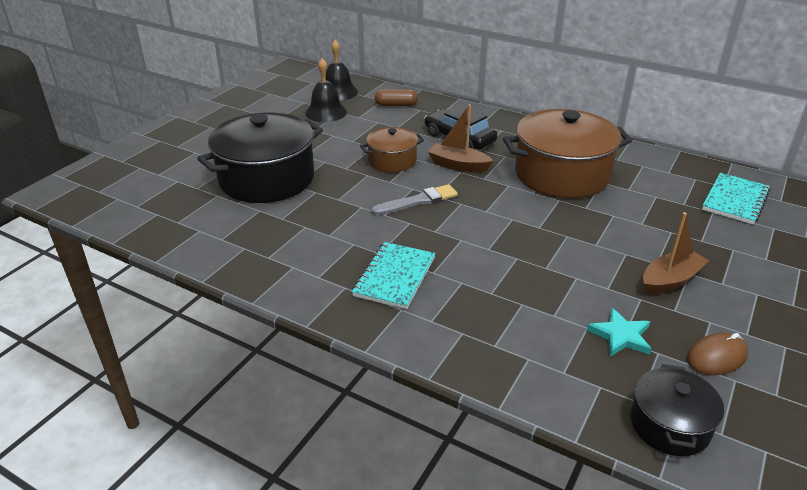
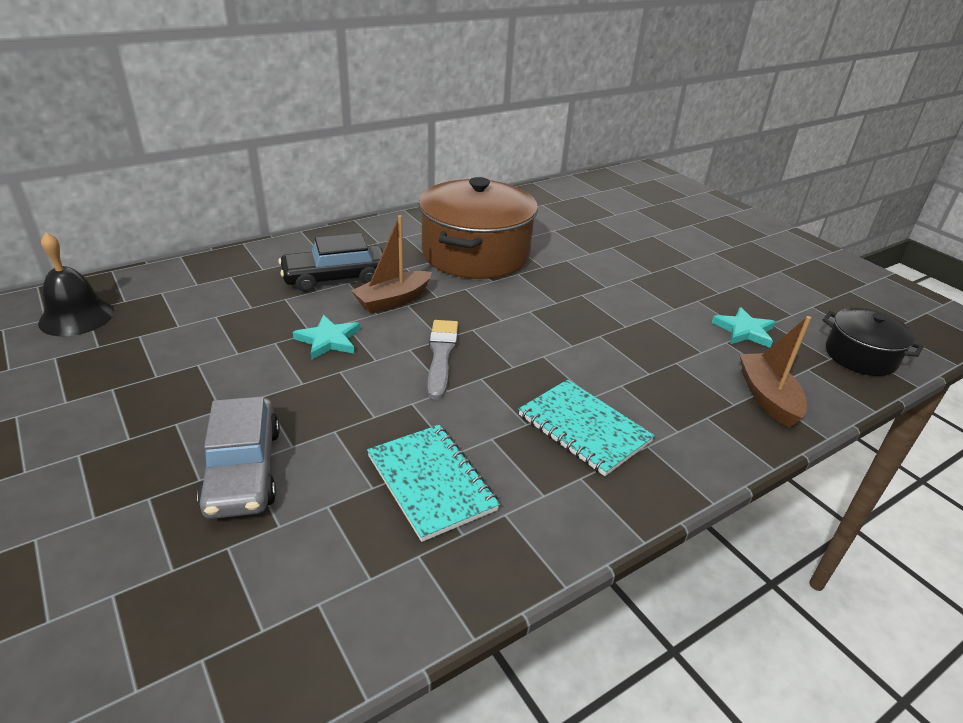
camera: 65 degrees left, 0 degrees up
(267, 179) = (243, 470): black pot -> grey car
(326, 112) = (121, 348): black bell -> none
(392, 161) = (329, 340): brown pot -> turquoise star
(396, 105) = (192, 287): brown capsule -> none
(670, 280) = (679, 277): brown boat -> brown boat (767, 397)
(716, 357) = (784, 301): brown mouse -> none
(735, 200) = (587, 205): turquoise notebook -> turquoise notebook (431, 483)

